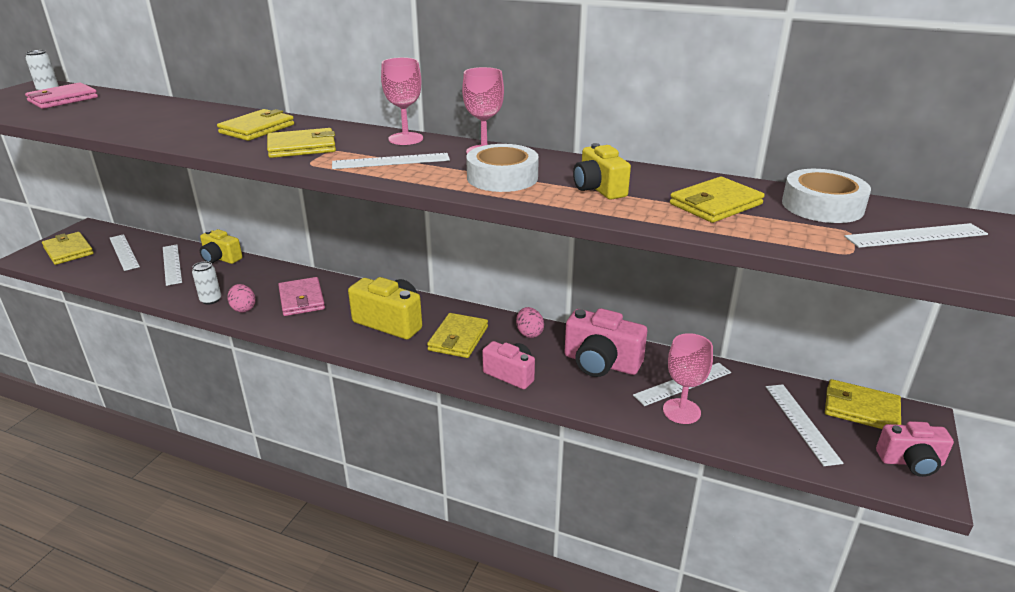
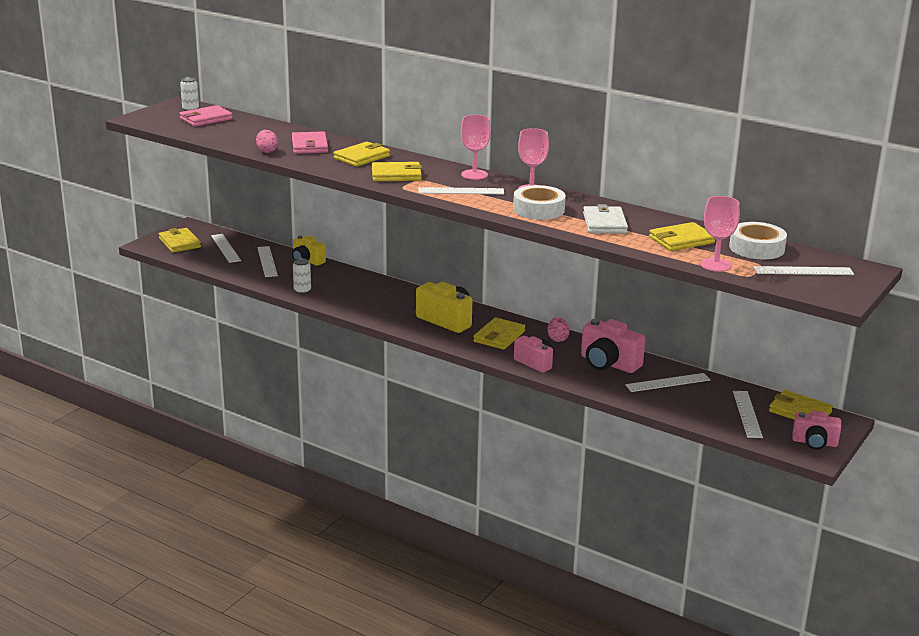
camera: 10 degrees right, 5 degrees down
(243, 308) = (329, 299): pink egg -> pink egg (267, 151)
(302, 299) = (375, 297): pink wallet -> pink wallet (309, 146)
(598, 189) = (604, 223): yellow camera -> white wallet
(681, 411) = (658, 398): pink goblet -> pink goblet (716, 265)

